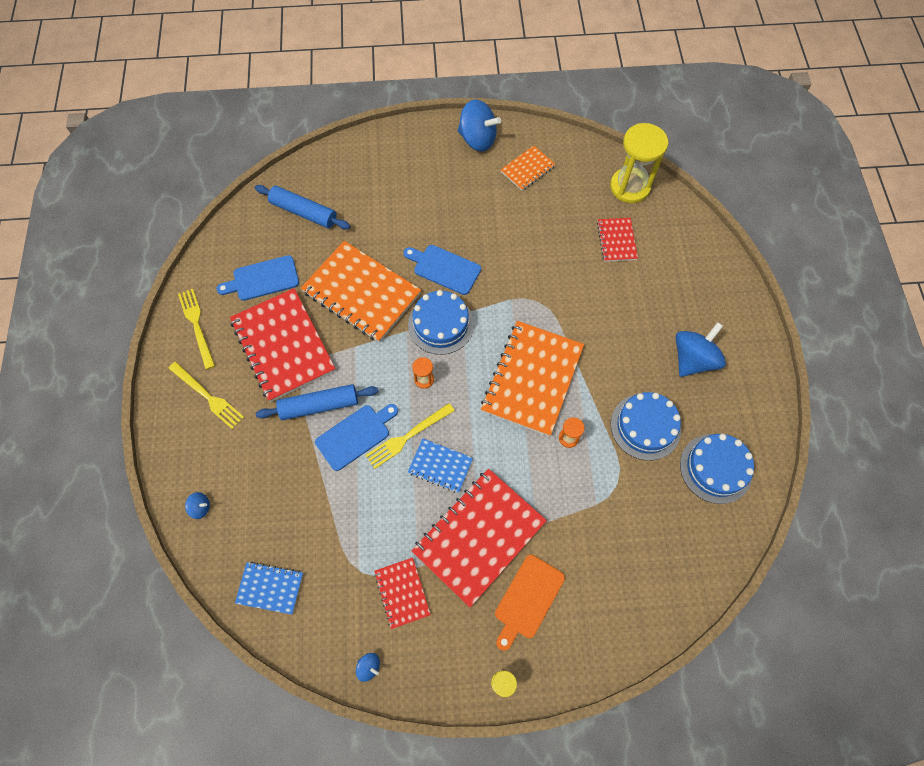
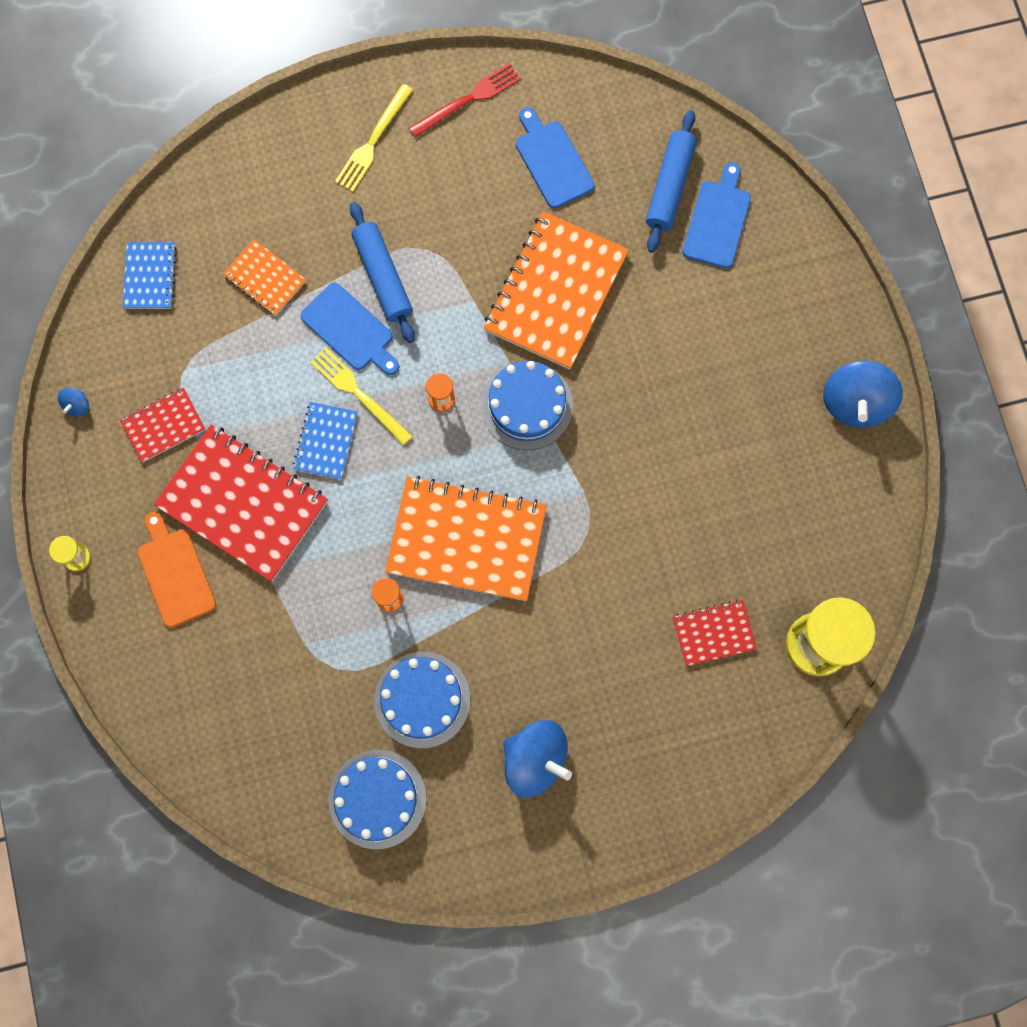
camera: 80 degrees right, 10 degrees up
(197, 325) = (468, 99): yellow fork -> red fork
(201, 507) = (232, 174): blue spinning top -> none
(283, 346) = (458, 212): red notebook -> none
(444, 268) = (616, 394): blue cutting board -> blue cutting board (717, 220)
(527, 169) = (815, 485): orange notebook -> orange notebook (265, 279)
(527, 599) = (175, 573): orange cutting board -> orange cutting board turned 45 degrees clockwise

